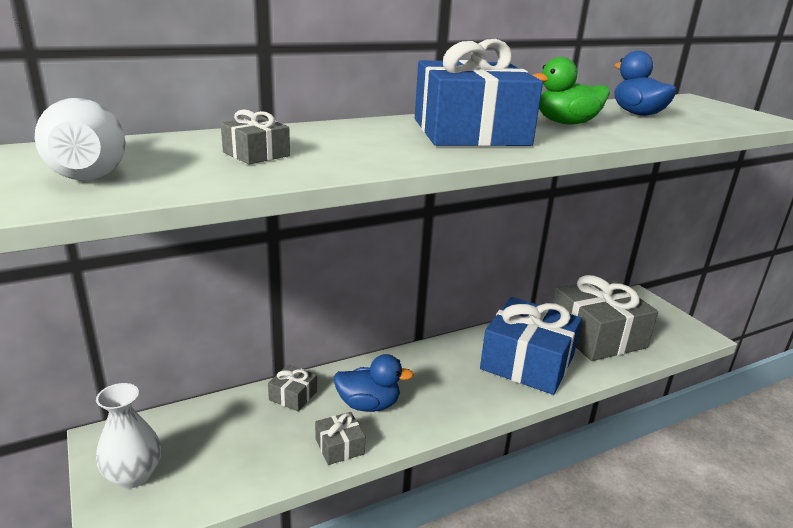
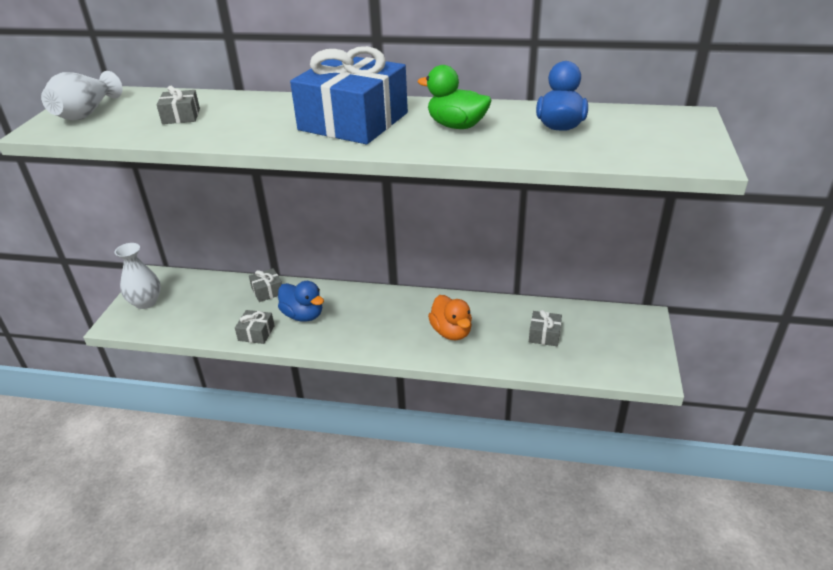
camera: 40 degrees right, 10 degrees up
(527, 362) = (451, 332): blue gift -> orange duck
(596, 335) = (544, 335): grey gift -> grey gift, size x0.42

